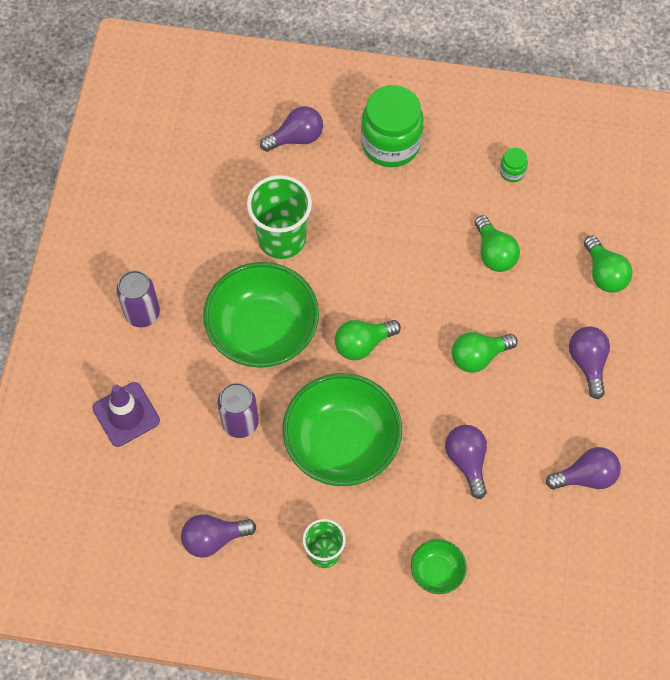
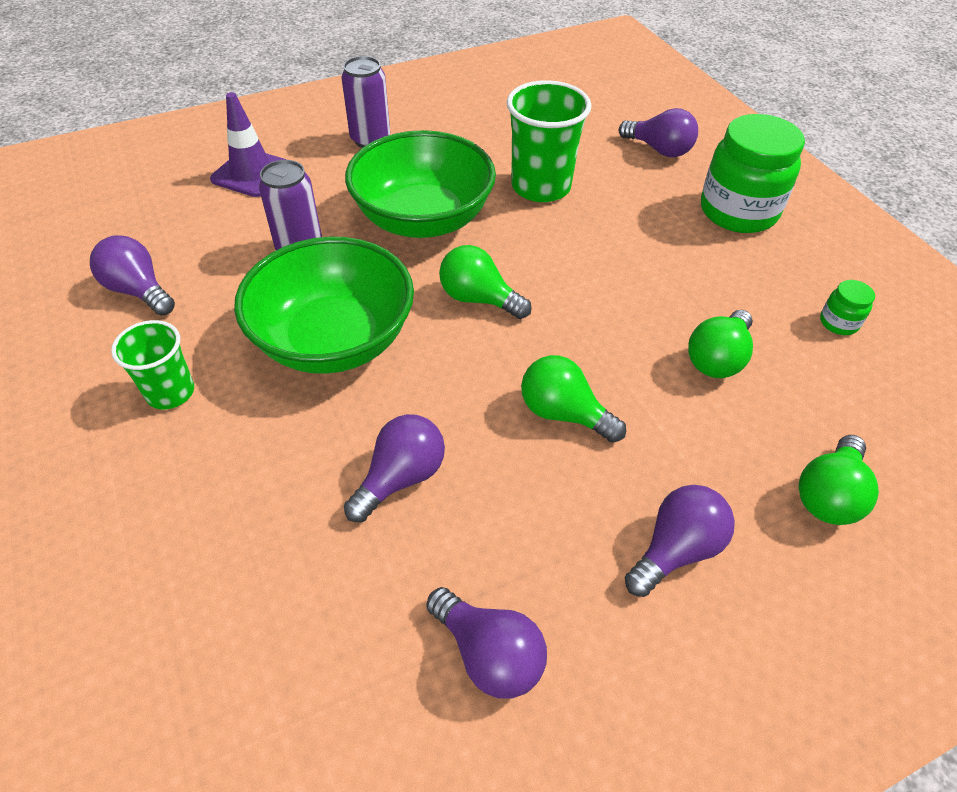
camera: 55 degrees right, 15 degrees down
(437, 571) = (203, 529): green bowl -> none

